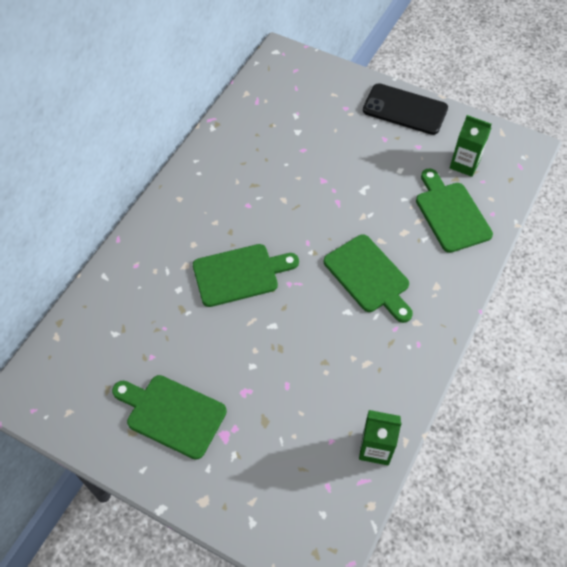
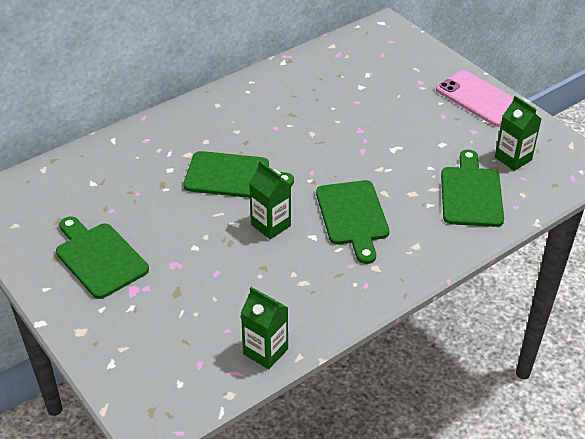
camera: 25 degrees right, 15 degrees down
(305, 314) = (271, 225): none -> green carton
(405, 109) = (480, 99): black phone -> pink phone

